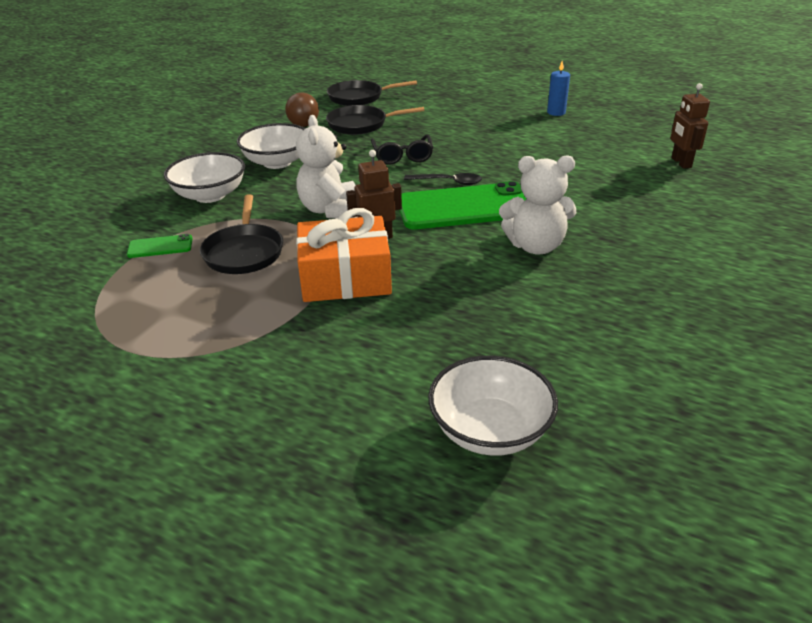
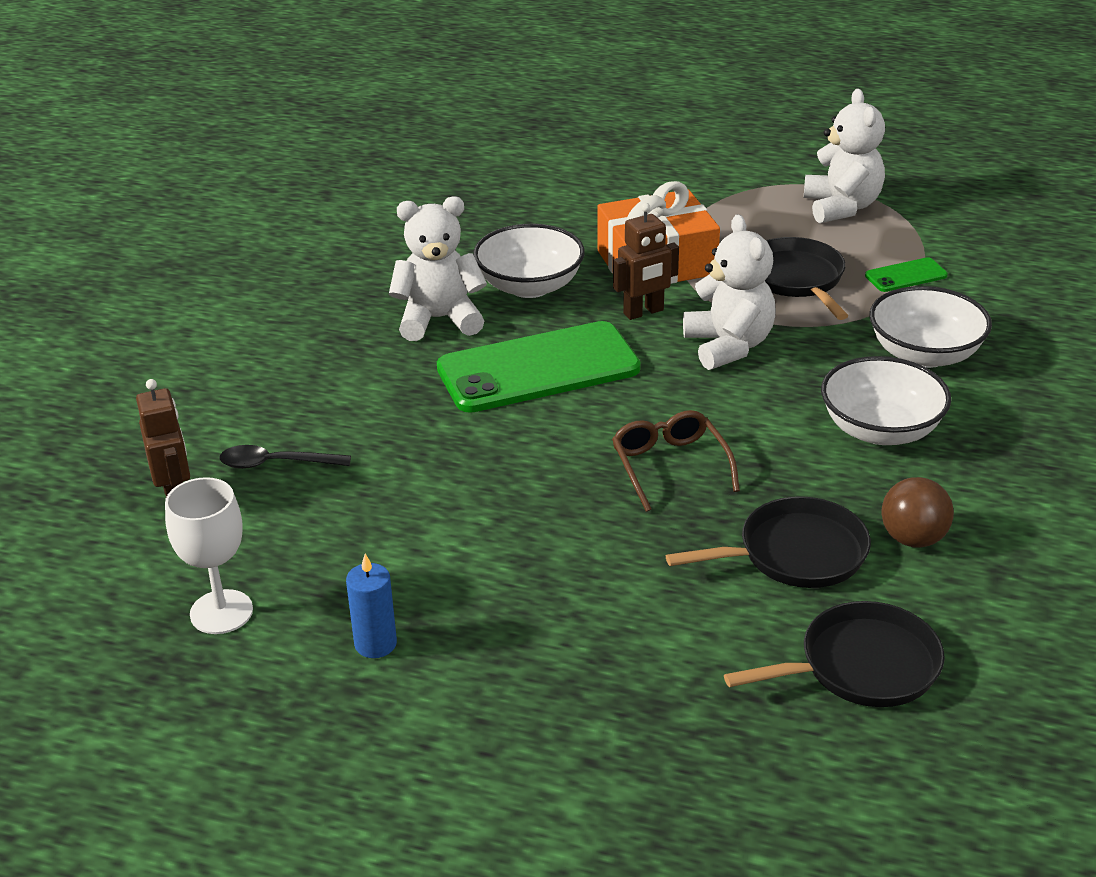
camera: 170 degrees right, 0 degrees up
(138, 318) = (841, 207): none -> white teddy bear
(402, 156) = (670, 467): black glasses -> brown glasses
(448, 182) = (572, 413): black spoon -> black spoon (275, 464)
(490, 430) = (482, 168): white bowl -> white bowl (530, 286)
(630, 124) = (221, 612): none -> white goblet

